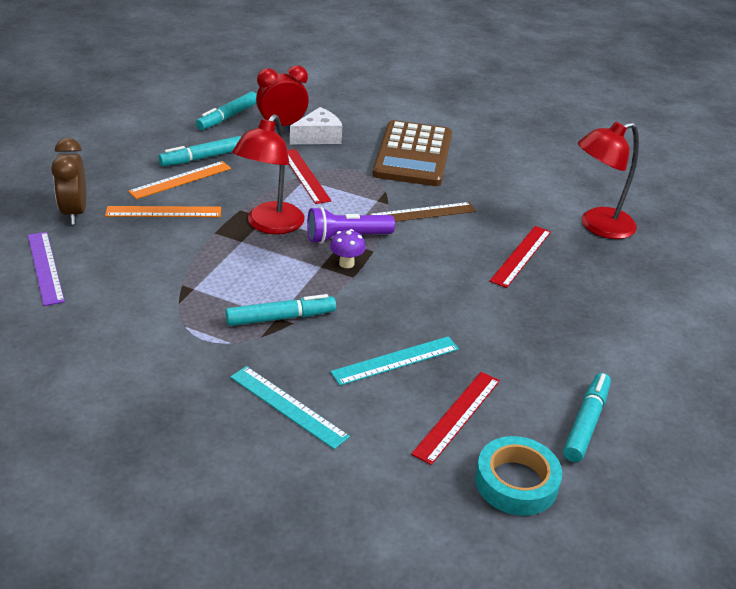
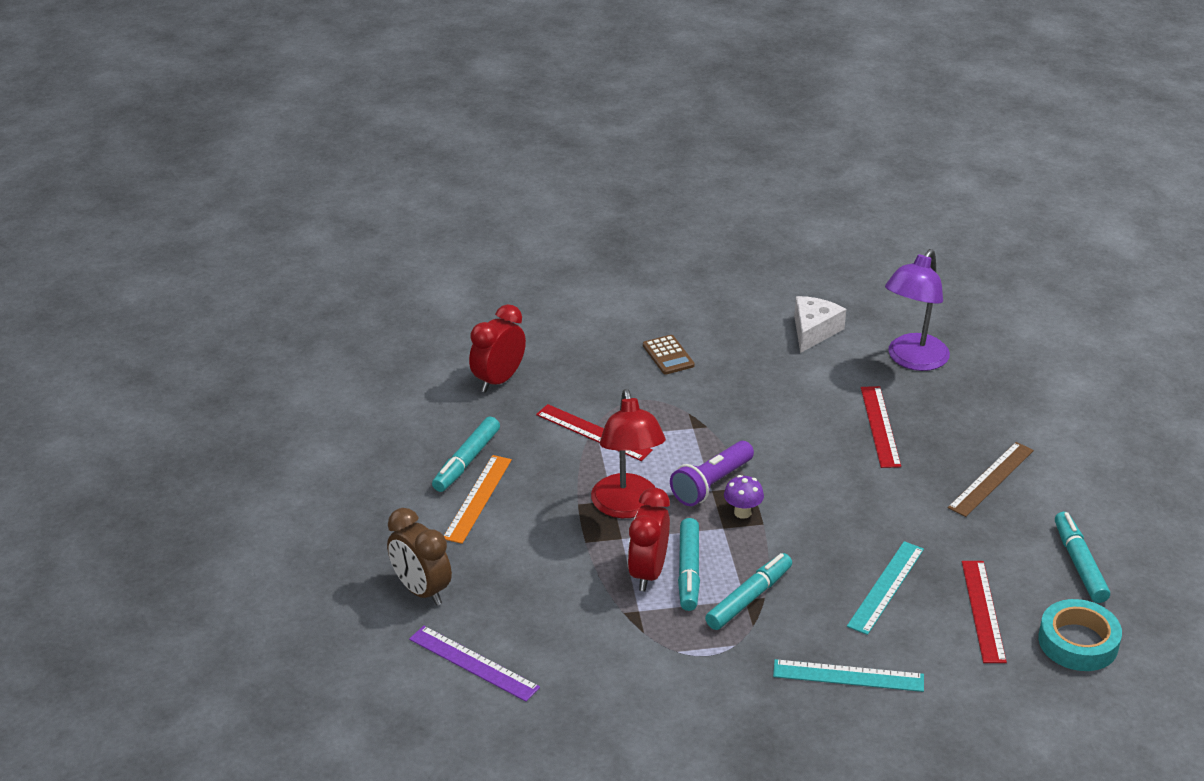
camera: 30 degrees left, 0 degrees up
(164, 212) = (508, 544): orange ruler -> none
(228, 117) = (429, 396): turquoise marker -> turquoise marker (689, 571)
(231, 269) = (648, 573): none -> red clock
(318, 137) = (552, 377): white cheese -> white cheese (813, 331)
(413, 155) = (668, 355): brown calculator -> brown calculator, size x0.42
(422, 213) = (749, 422): brown ruler -> brown ruler (991, 479)
(598, 226) = (912, 360): red lamp -> purple lamp

